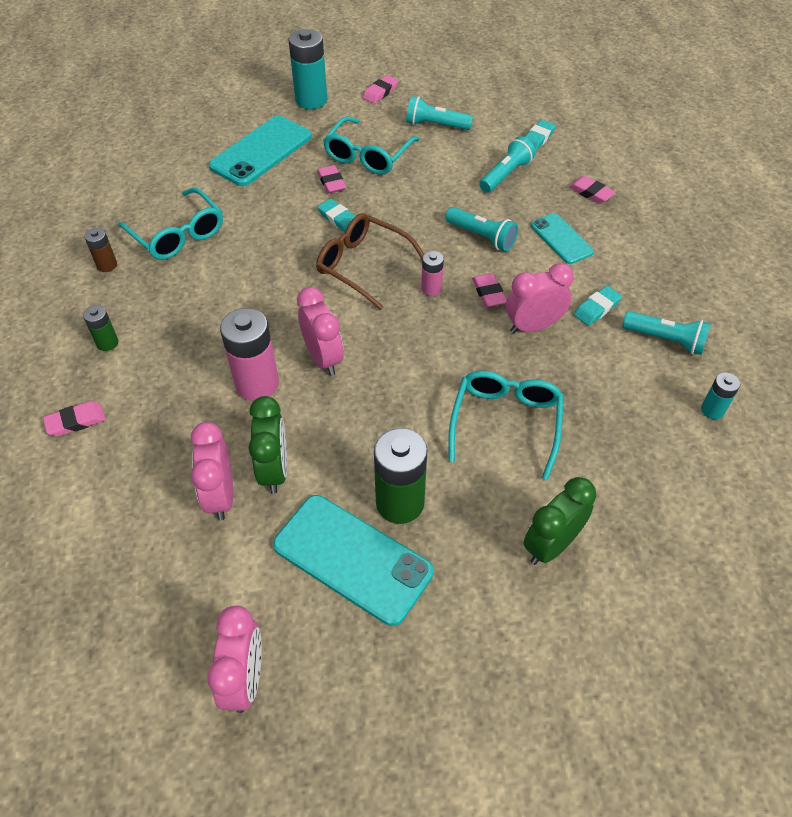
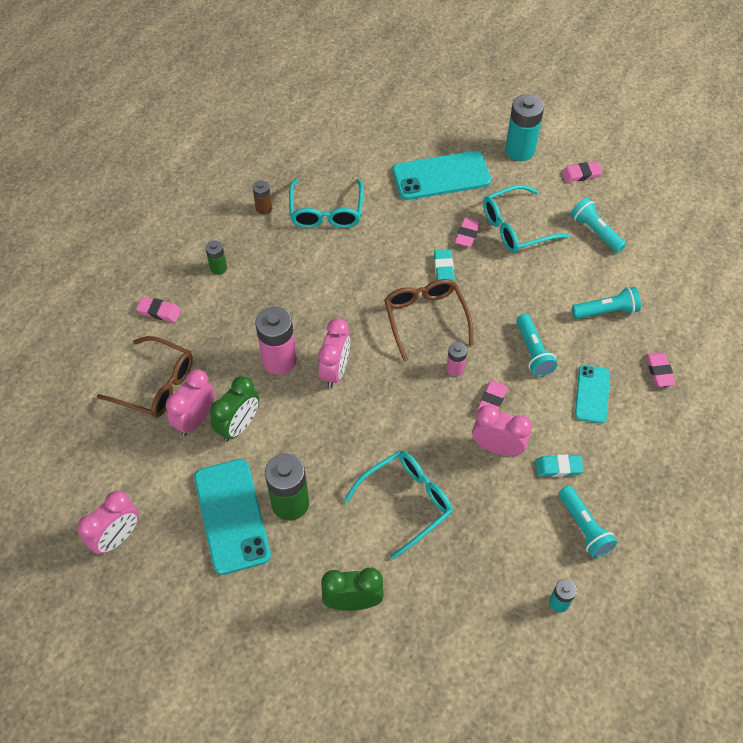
camera: 40 degrees right, 5 degrees up
(141, 493) = (156, 385): none -> brown glasses
(537, 138) = (667, 295): turquoise eraser -> none

